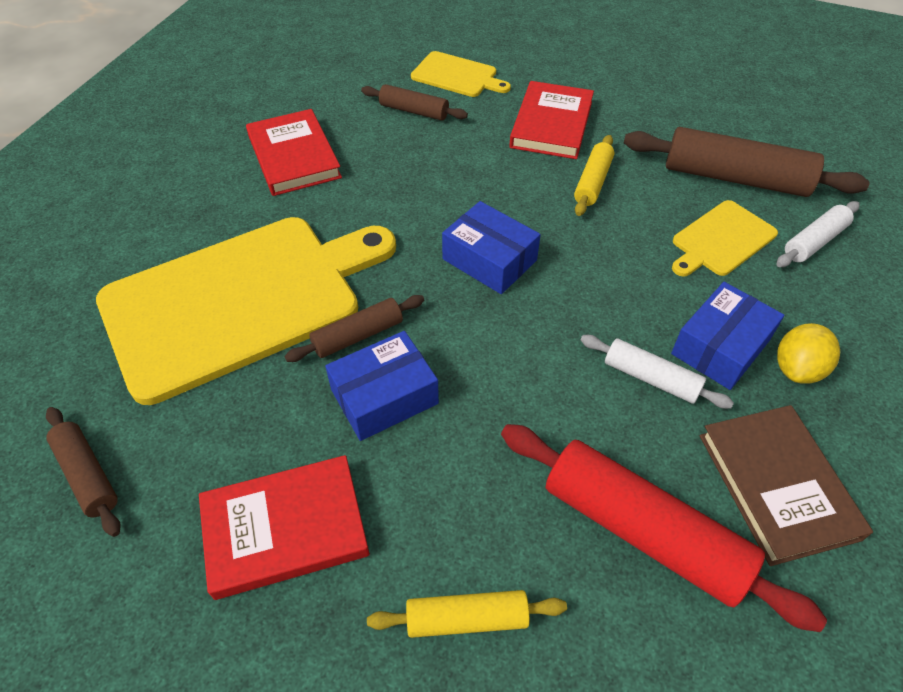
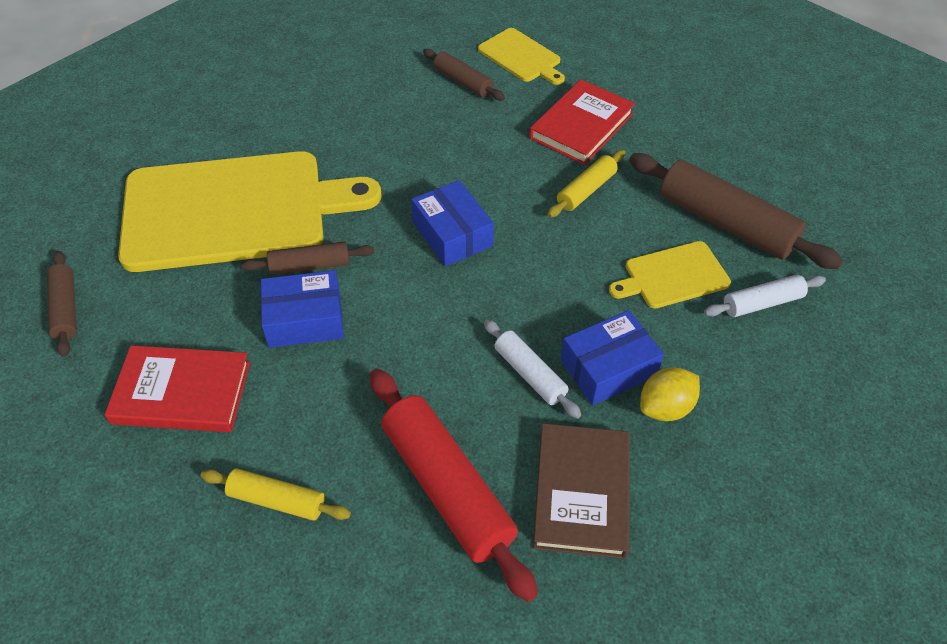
camera: 20 degrees right, 0 degrees up
(294, 156) = (337, 98): red book -> none

